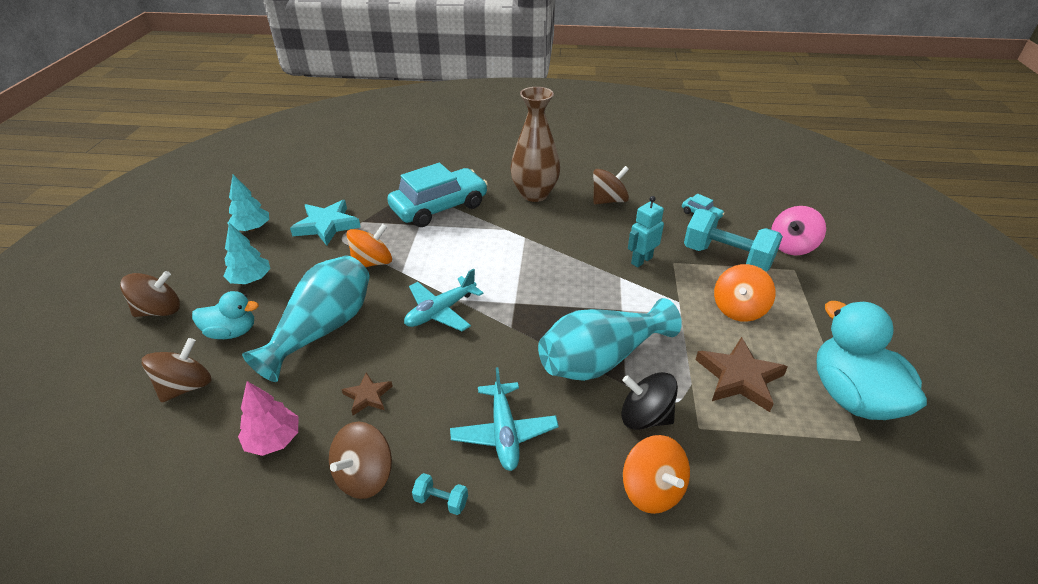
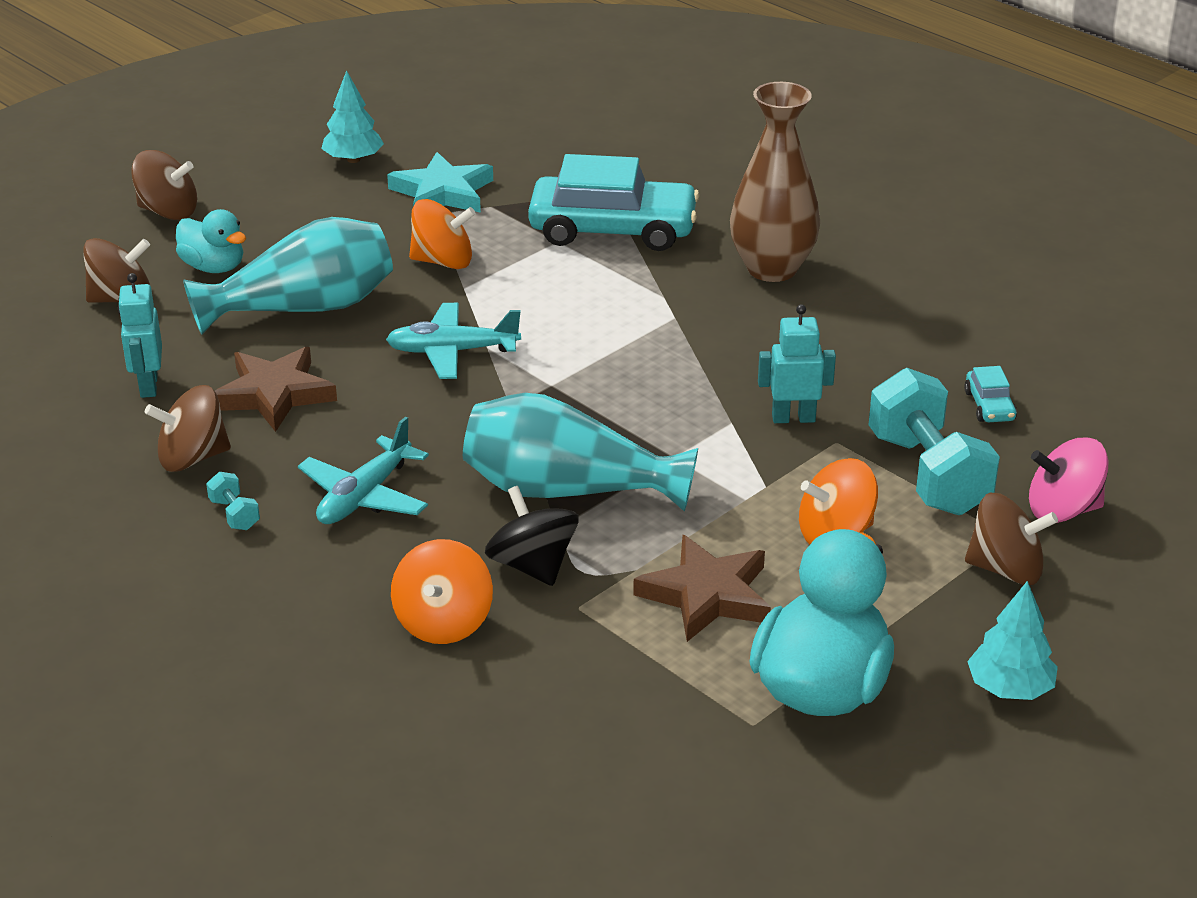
camera: 40 degrees right, 5 degrees down
(250, 279) = (289, 220): turquoise tree -> turquoise tree (1009, 688)
(273, 440) = (148, 386): pink tree -> turquoise robot
(368, 396) = (274, 394): brown star -> brown star, size x1.82
(609, 200) = (872, 324): brown spinning top -> brown spinning top (1005, 569)

